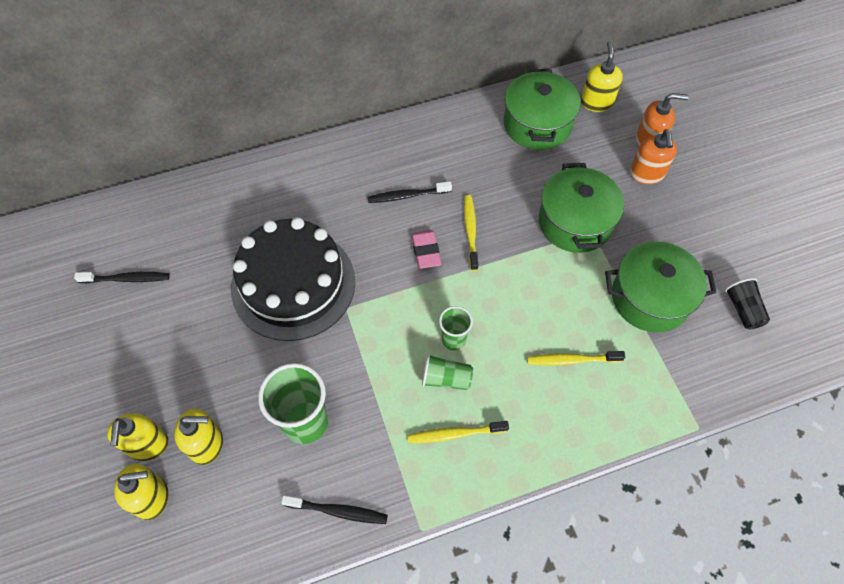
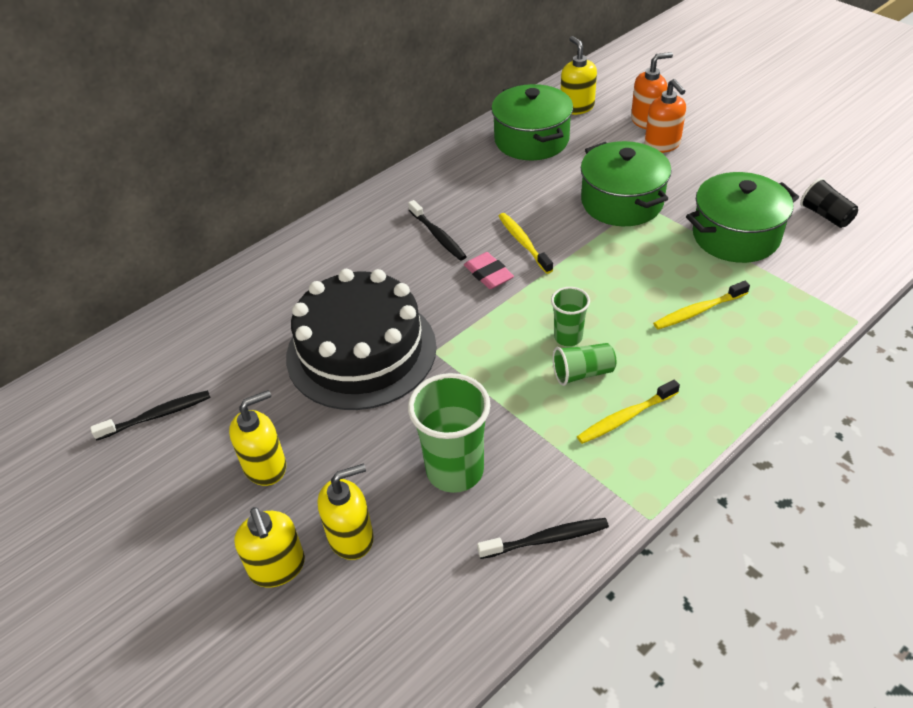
camera: 20 degrees left, 15 degrees down
(152, 497) = (314, 619): yellow soap dispenser -> yellow soap dispenser (265, 466)
(407, 196) = (438, 236): black toothbrush -> black toothbrush turned 90 degrees counterclockwise

